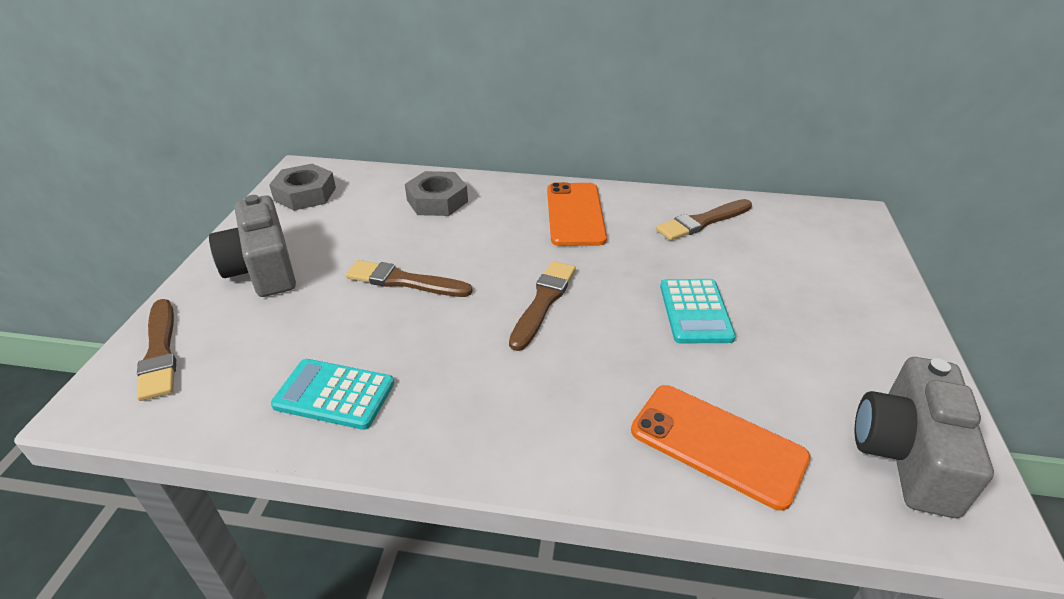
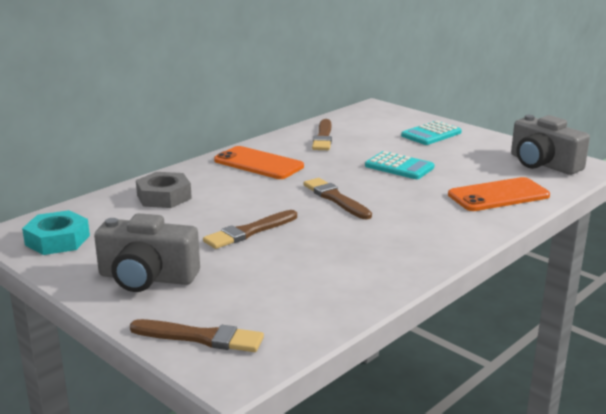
camera: 55 degrees left, 15 degrees down
(305, 194) = (57, 240): grey nut -> turquoise nut
(334, 395) = (340, 280): turquoise calculator -> turquoise calculator (431, 134)

